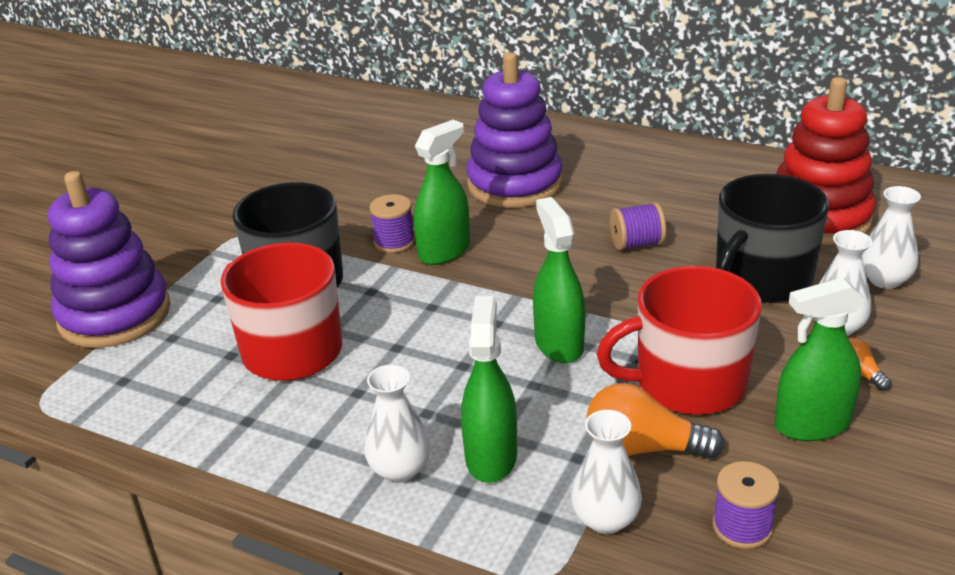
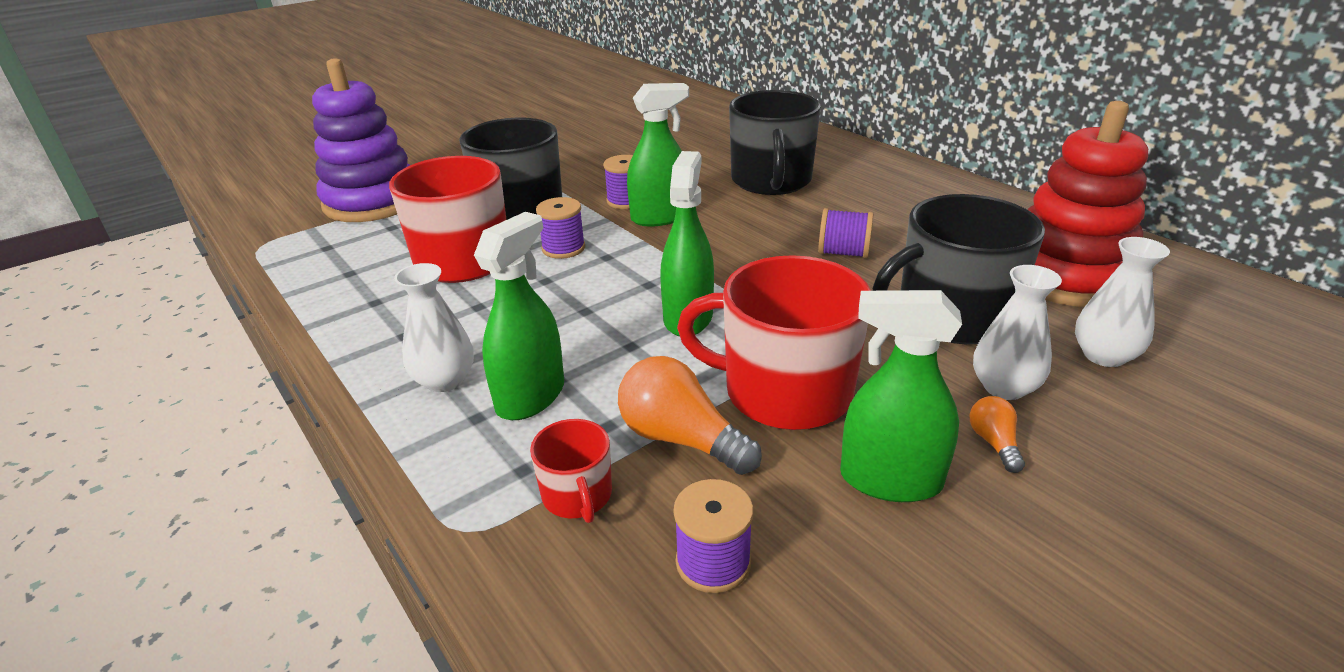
camera: 25 degrees right, 0 degrees up
(381, 310) = (563, 248): none -> purple spool
(514, 184) = (771, 181): purple stacking toy -> black mug
(605, 519) = (577, 496): white vase -> red mug

